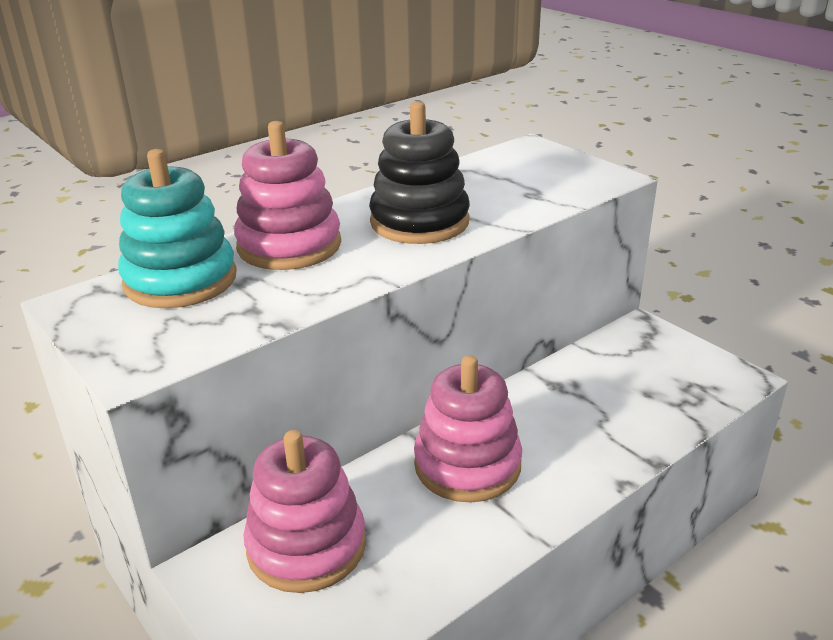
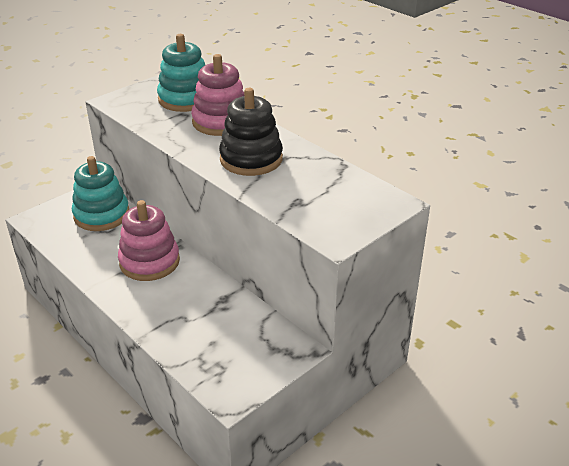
camera: 85 degrees right, 5 degrees up
(306, 546) = (101, 215): pink stacking toy -> turquoise stacking toy

